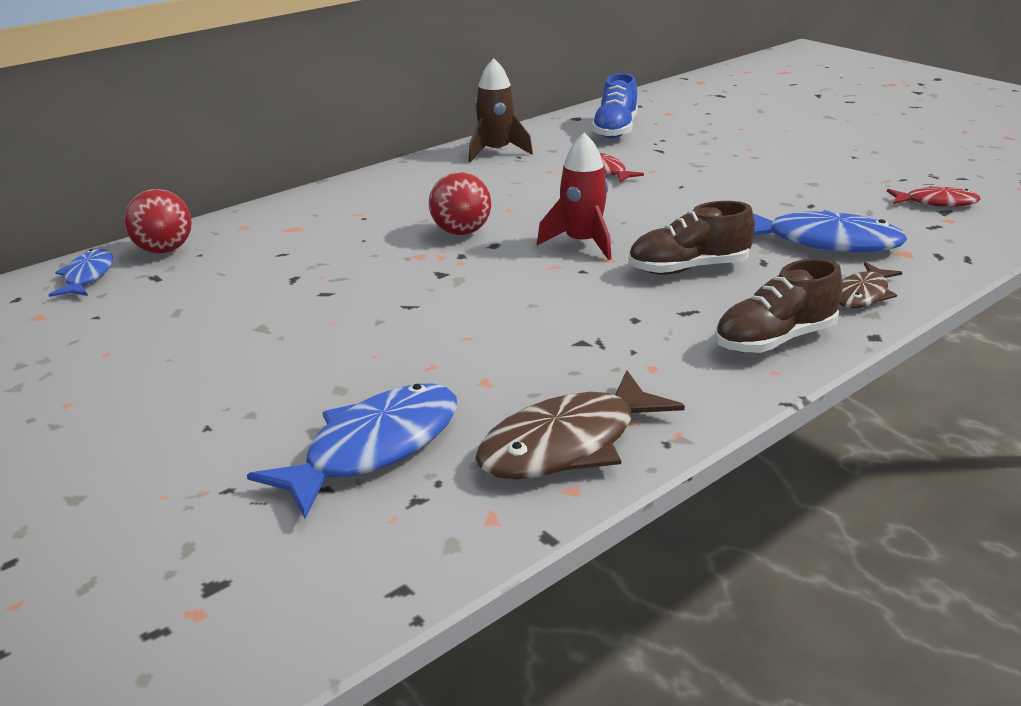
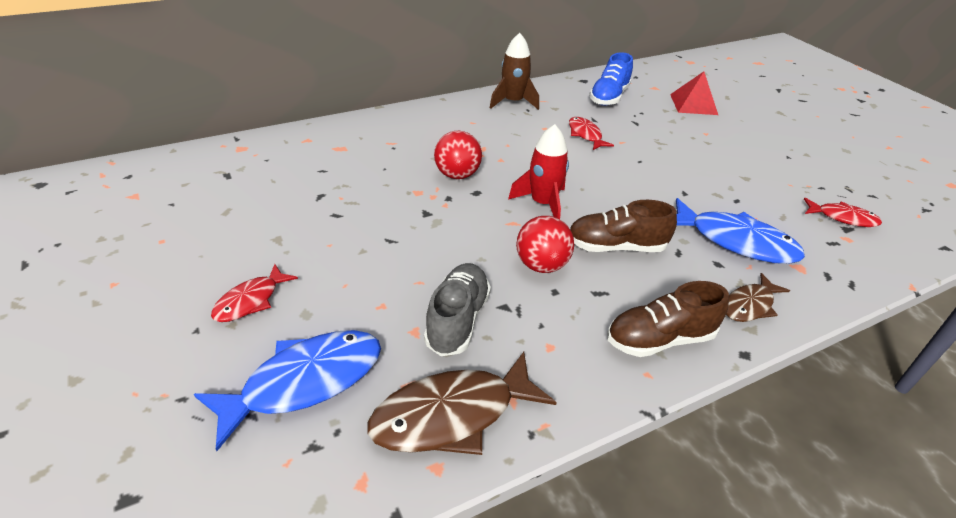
camera: 10 degrees right, 10 degrees up
(87, 276) = (183, 165): blue fish -> none
(164, 250) = (244, 151): red ball -> red ball (541, 265)
(262, 389) = (251, 301): none -> red fish
(531, 363) = (457, 320): none -> grey shoe
(722, 123) = (693, 104): none -> red pyramid

